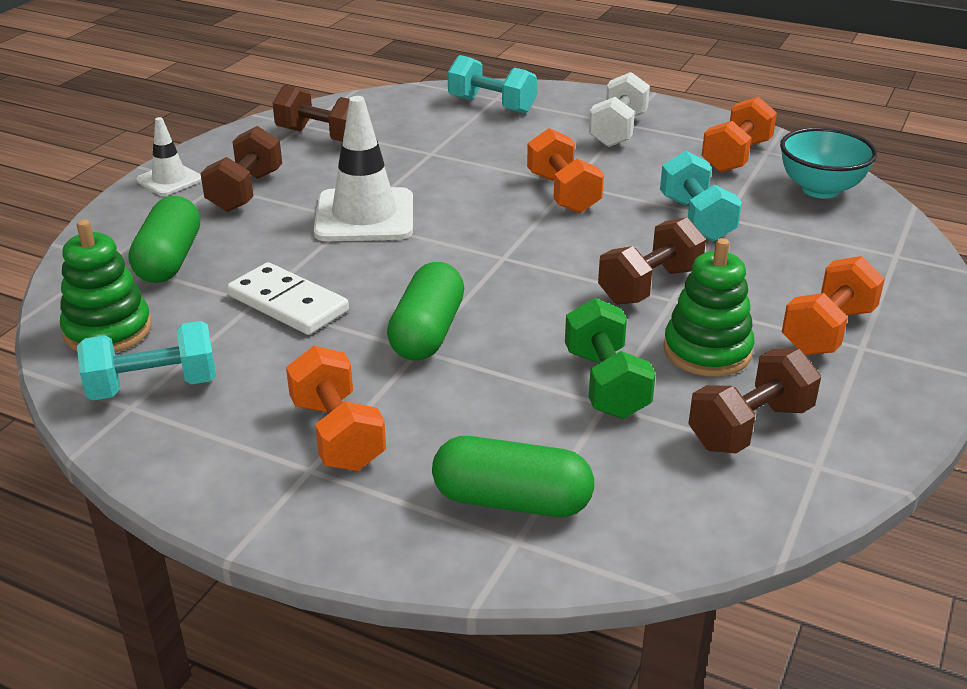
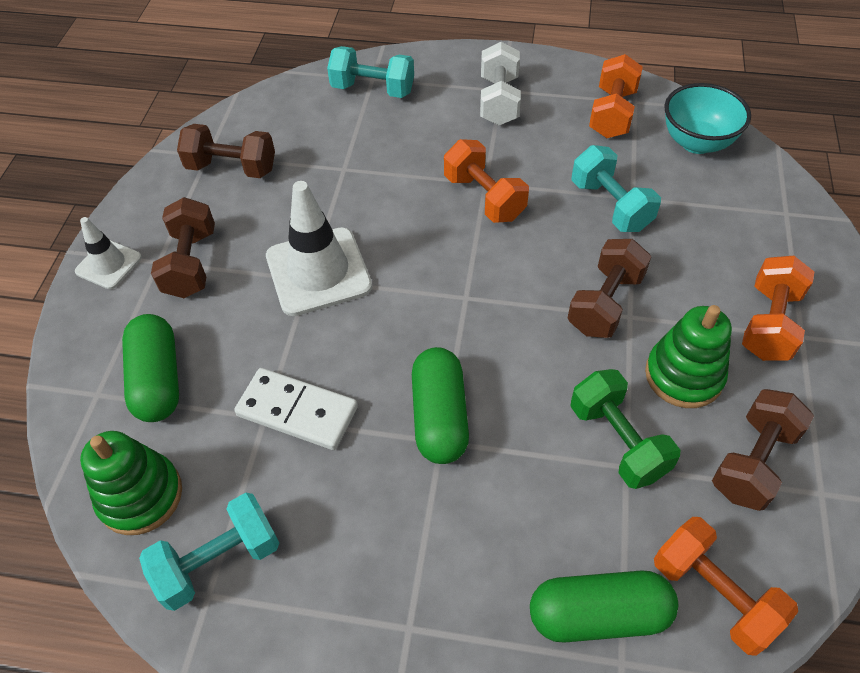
camera: 15 degrees left, 20 degrees up
(337, 434) = (415, 575): orange dumbbell -> orange dumbbell (713, 594)

